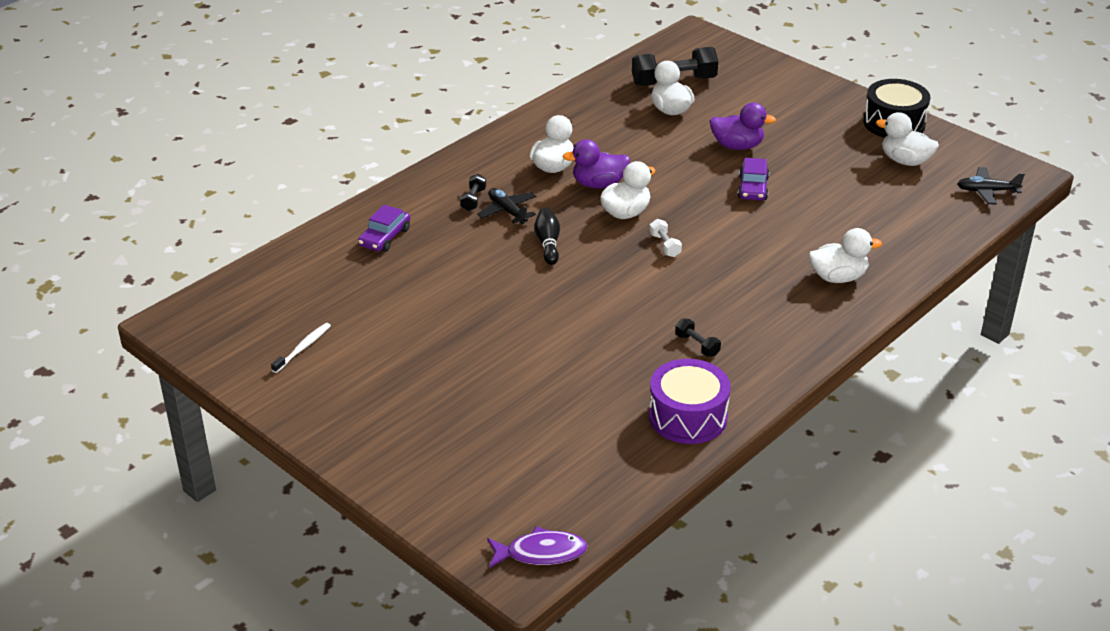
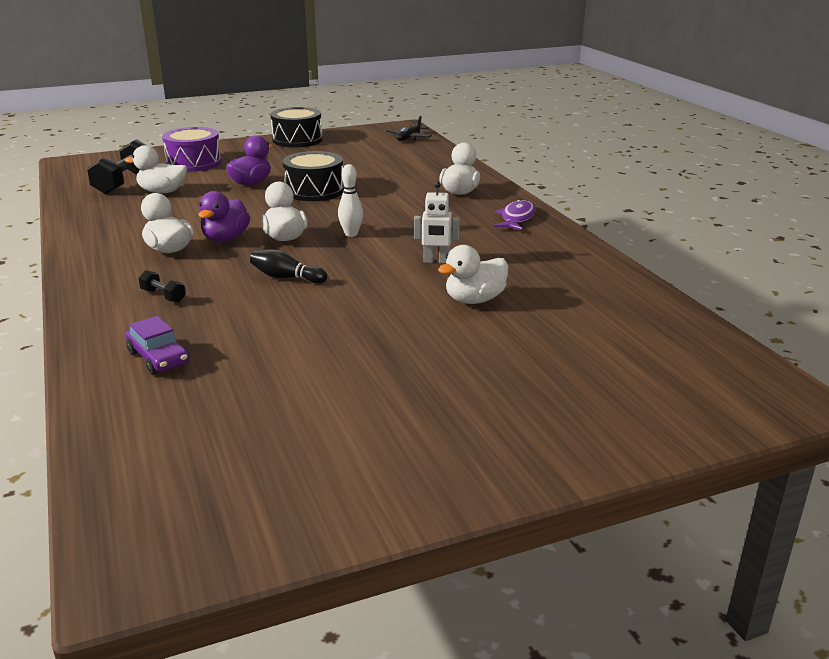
camera: 65 degrees left, 10 degrees down
(303, 348) = (313, 460): white toothbrush -> none
(507, 211) = (208, 284): black plane -> none
(541, 553) = (766, 382): purple fish -> purple fish (517, 218)
(644, 312) = (436, 261): none -> white robot
(665, 245) = (351, 234): white dumbbell -> white bowling pin
(688, 416) = (595, 276): purple drum -> purple drum (194, 163)
(697, 345) = (501, 252): black dumbbell -> none
(753, 188) = (314, 191): purple car -> black drum
(905, 161) = (346, 147): white duck -> white duck (474, 300)

